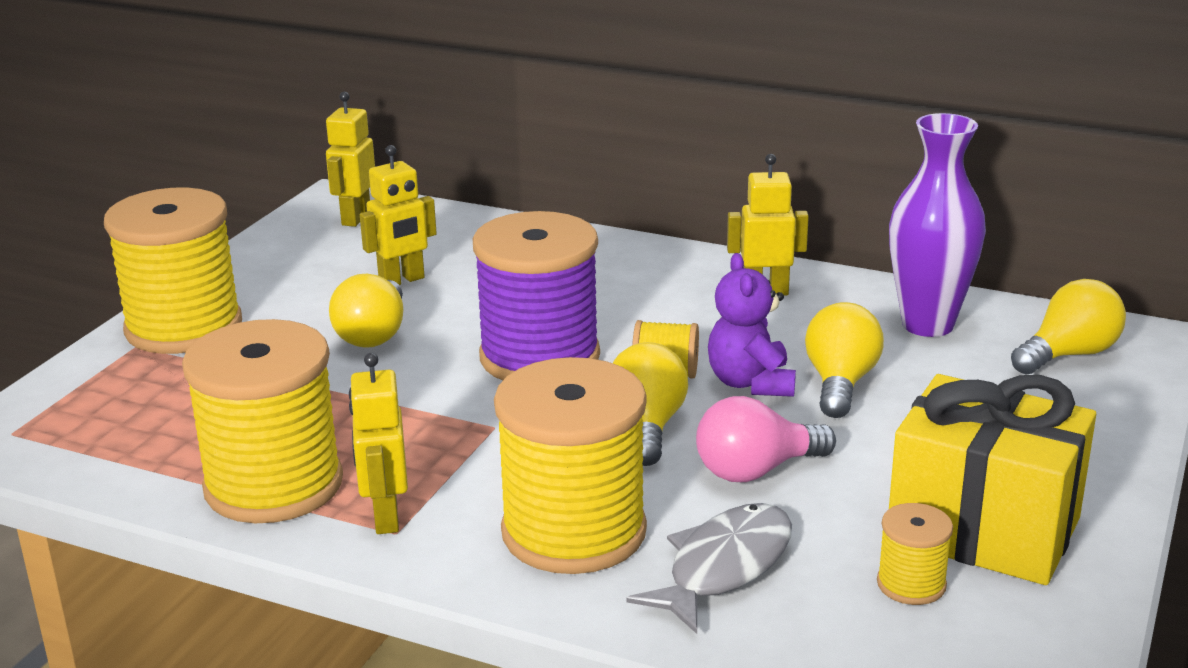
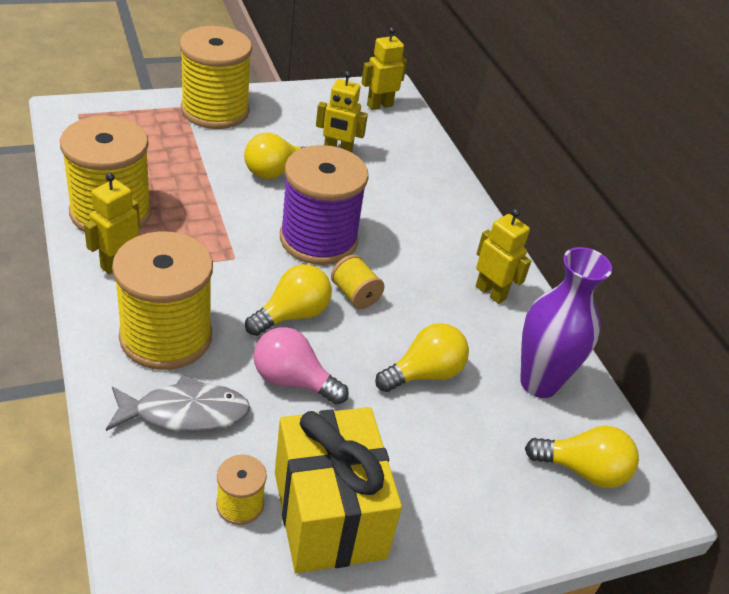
camera: 40 degrees right, 15 degrees up
(751, 383) = (382, 335): purple teddy bear -> none

